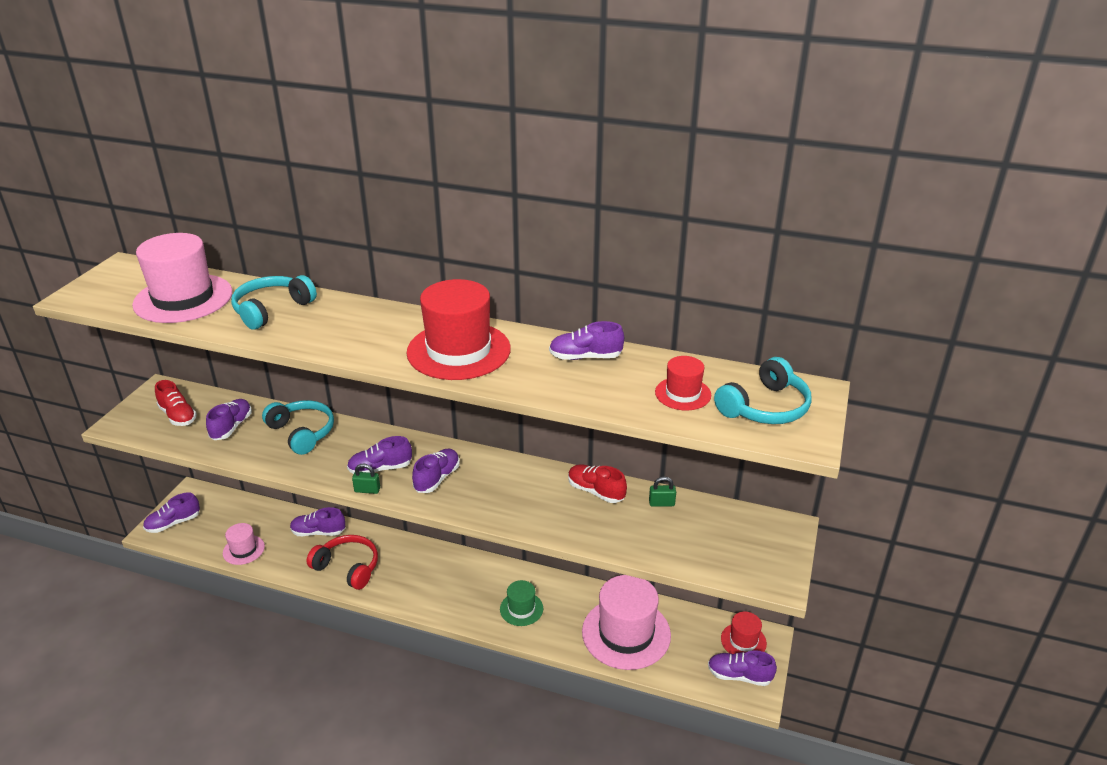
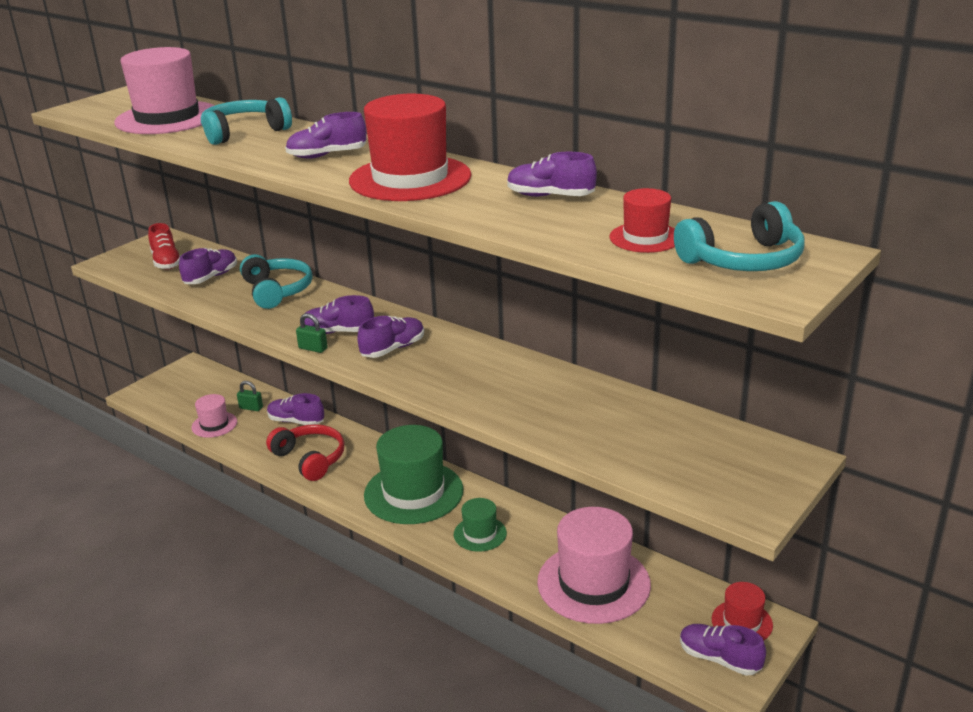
camera: 20 degrees right, 5 degrees down
(173, 523) = (160, 390): purple shoe -> purple shoe (327, 155)
(451, 582) = (413, 492): none -> green hat
(596, 491) = (567, 387): red shoe -> none
(661, 503) = (642, 410): green padlock -> green padlock (251, 408)

